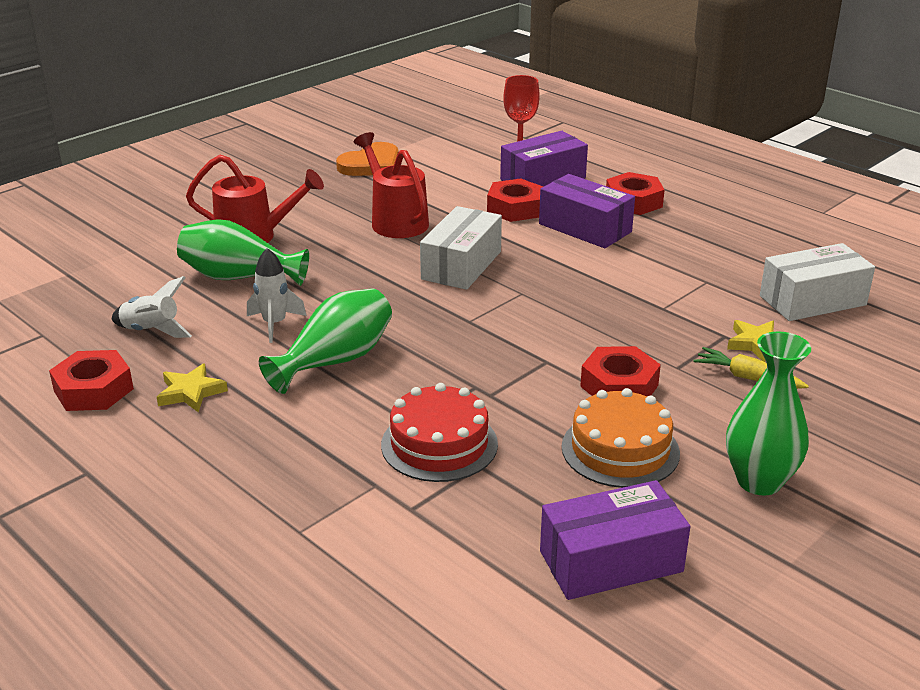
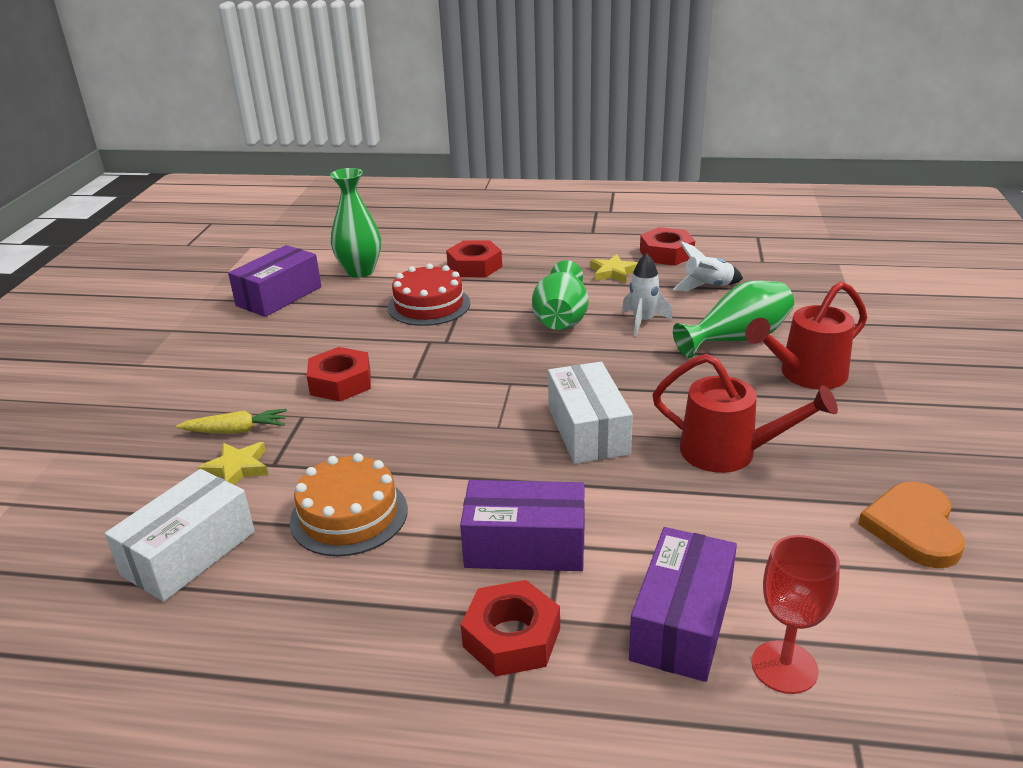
camera: 145 degrees right, 0 degrees up
(515, 208) = (640, 538): red nut -> red nut (474, 266)
(620, 450) = (310, 344): orange cake -> orange cake (349, 515)
(759, 481) = (203, 362): green vase -> green vase (360, 271)

